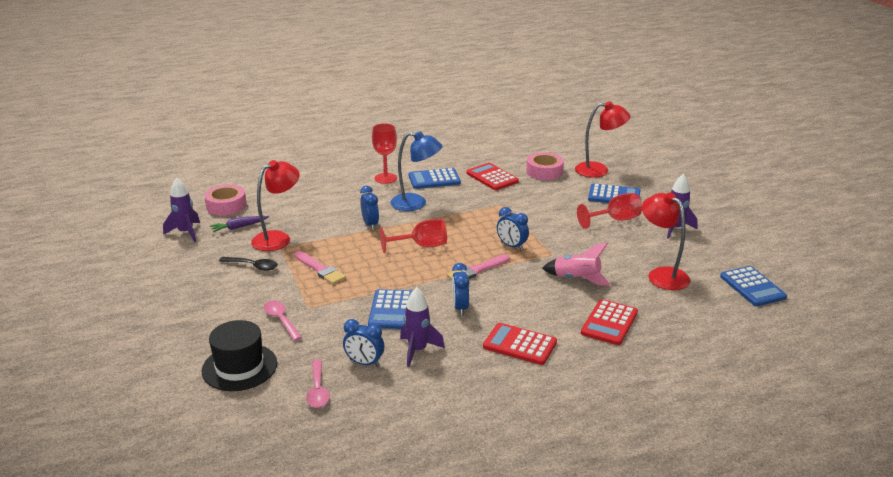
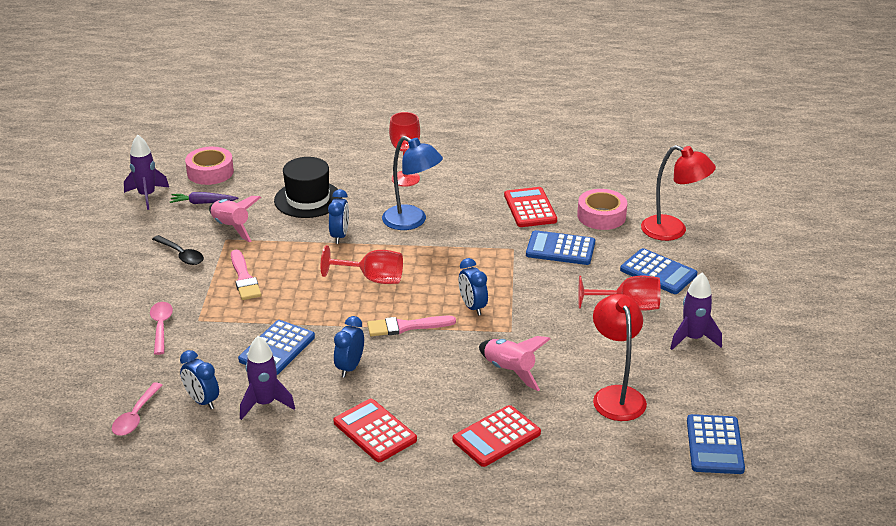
camera: 25 degrees right, 5 degrees up
(239, 367) = (84, 367): black hat -> black hat (308, 199)
(278, 238) = (231, 227): red lamp -> pink rocket
(434, 179) = (459, 194): blue calculator -> blue calculator (560, 249)

